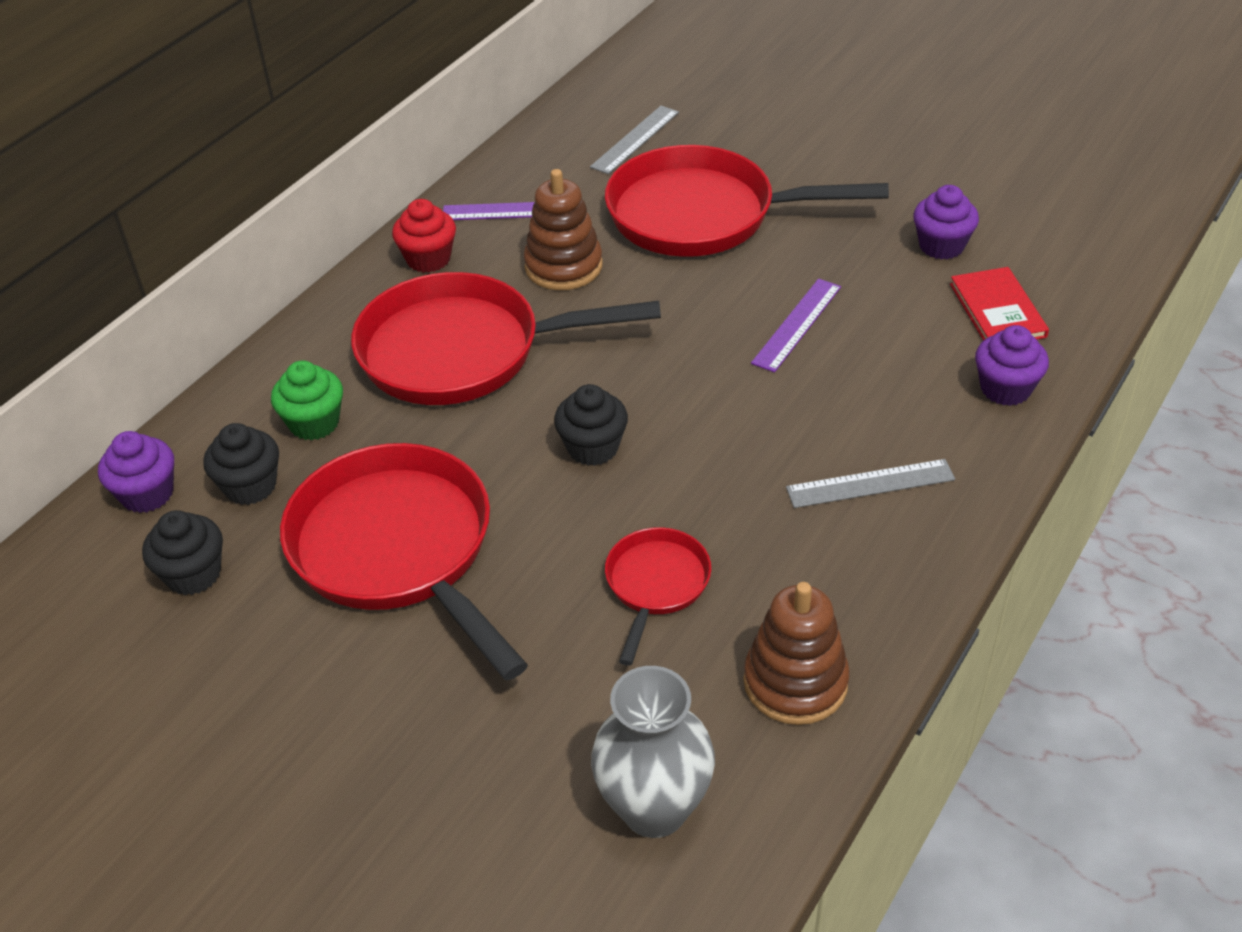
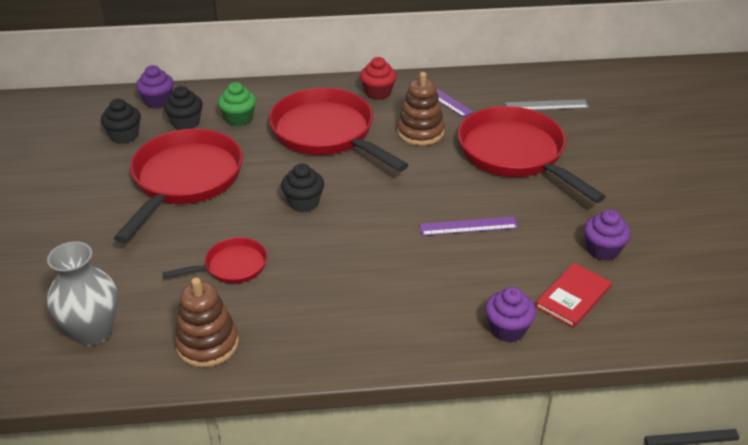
camera: 50 degrees right, 5 degrees down
(870, 483) = (373, 308): grey ruler -> none

